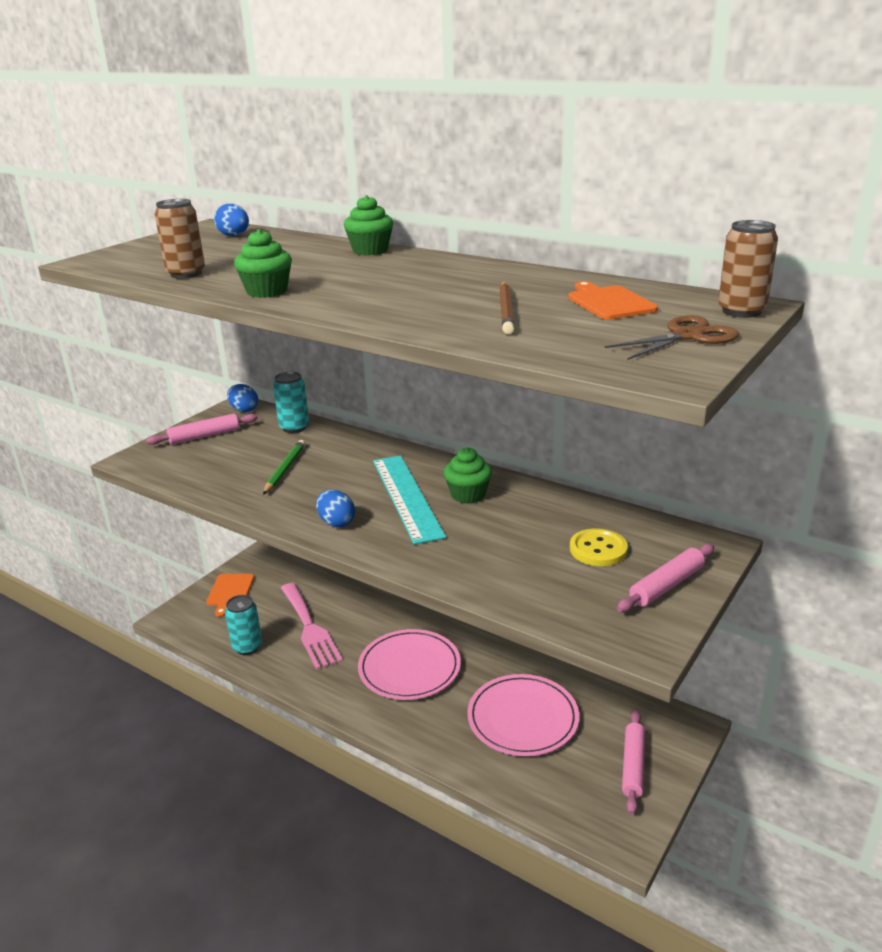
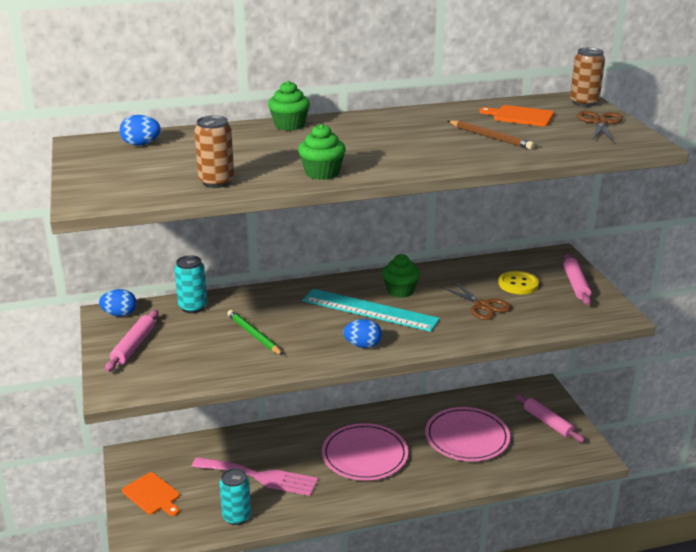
camera: 50 degrees left, 0 degrees up
(513, 549) = (482, 306): none -> brown scissors

